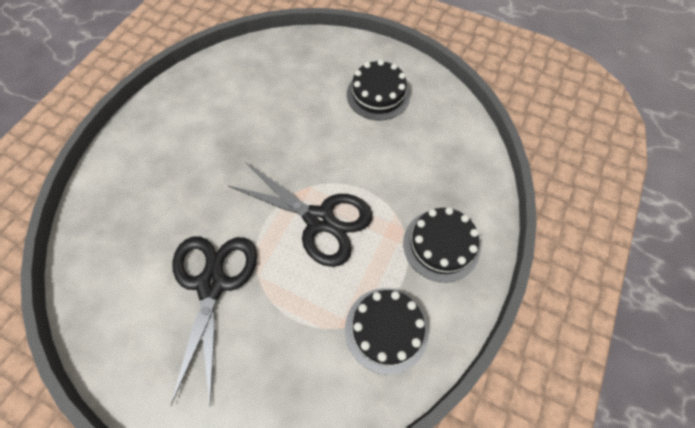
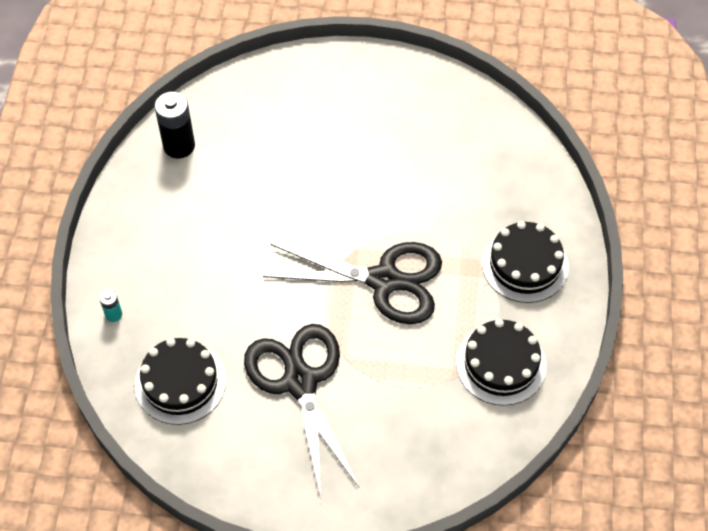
camera: 20 degrees left, 5 degrees down
(106, 179) = (113, 314): none -> turquoise battery
(220, 72) = (179, 146): none -> black battery
(378, 94) = (387, 116): black cake -> black cake (180, 382)

